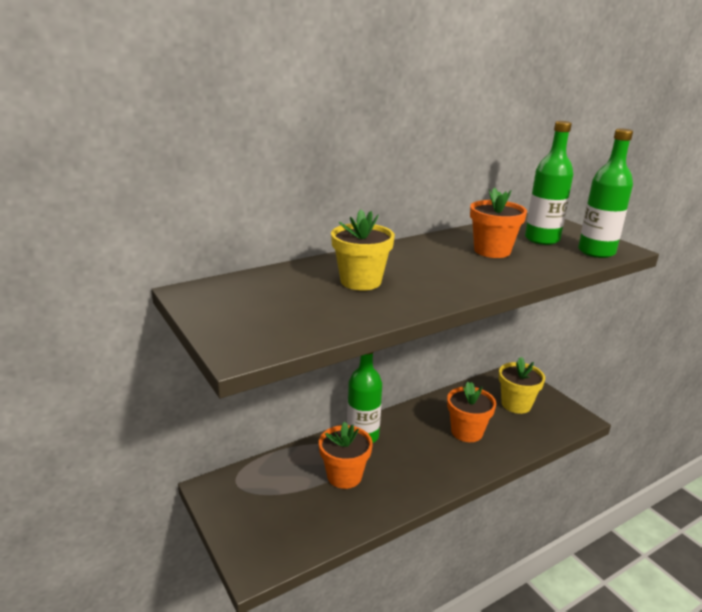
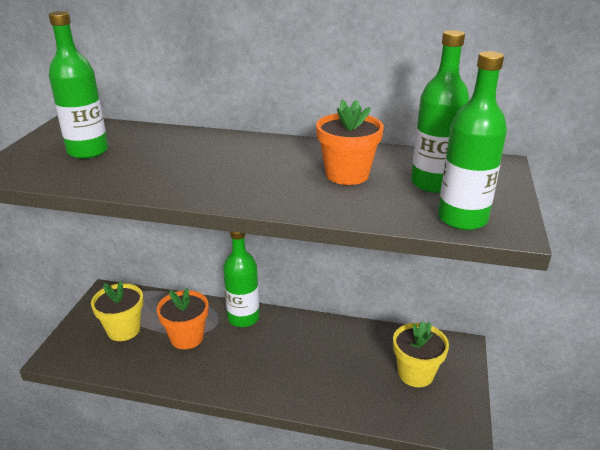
camera: 45 degrees right, 5 degrees up
(279, 304) = (88, 151): none -> green bottle
(360, 281) = (174, 157): yellow flower pot -> yellow flower pot (123, 330)
(467, 432) = (328, 367): orange flower pot -> none

